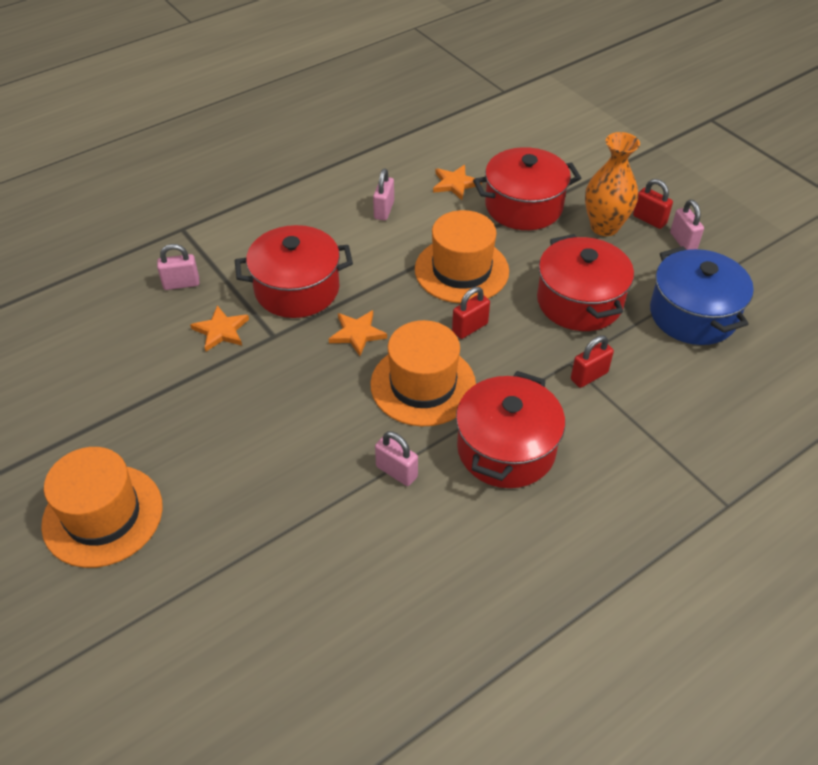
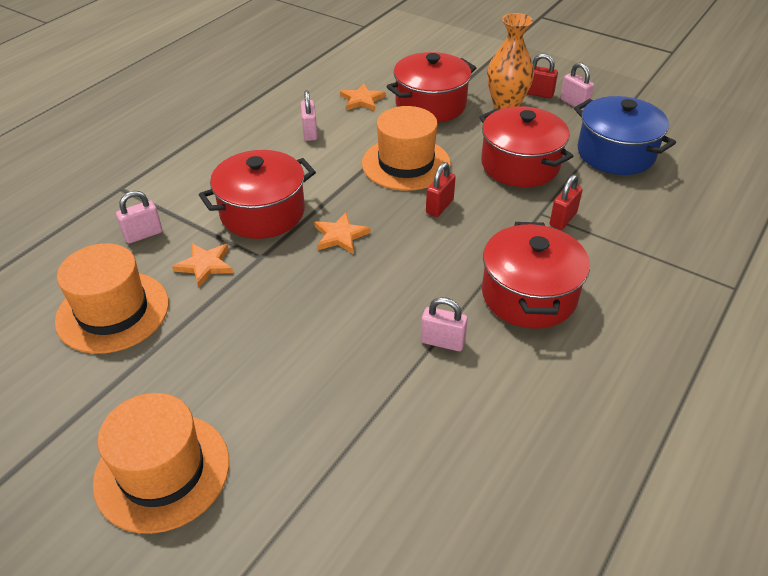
camera: 20 degrees left, 5 degrees down
(423, 385) = (424, 262): orange hat -> orange hat (113, 312)

